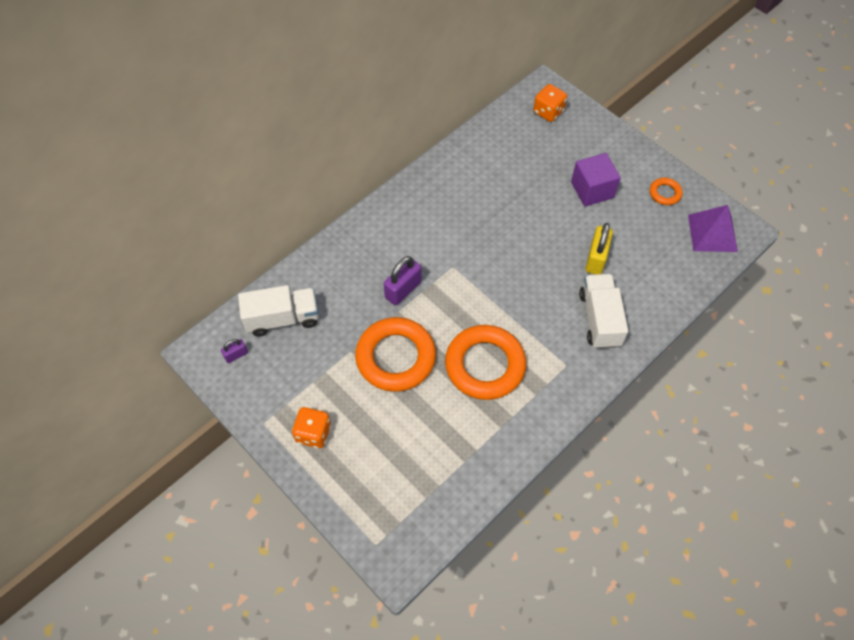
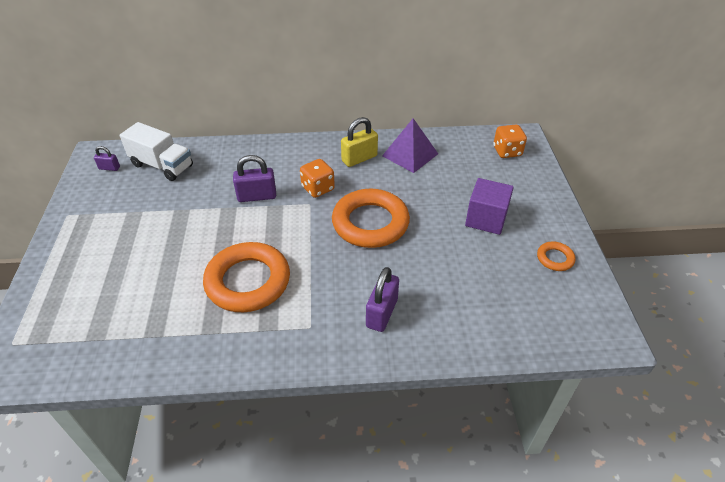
camera: 40 degrees right, 15 degrees down
(313, 433) = (83, 242): orange dice -> orange dice (318, 188)
(396, 357) = (195, 233): orange ring -> orange ring (370, 223)
(596, 259) = (432, 267): yellow padlock -> yellow padlock (359, 158)
(599, 319) = (382, 313): white truck -> purple padlock
(712, 233) = (573, 317): purple pyramid -> purple pyramid (410, 155)

